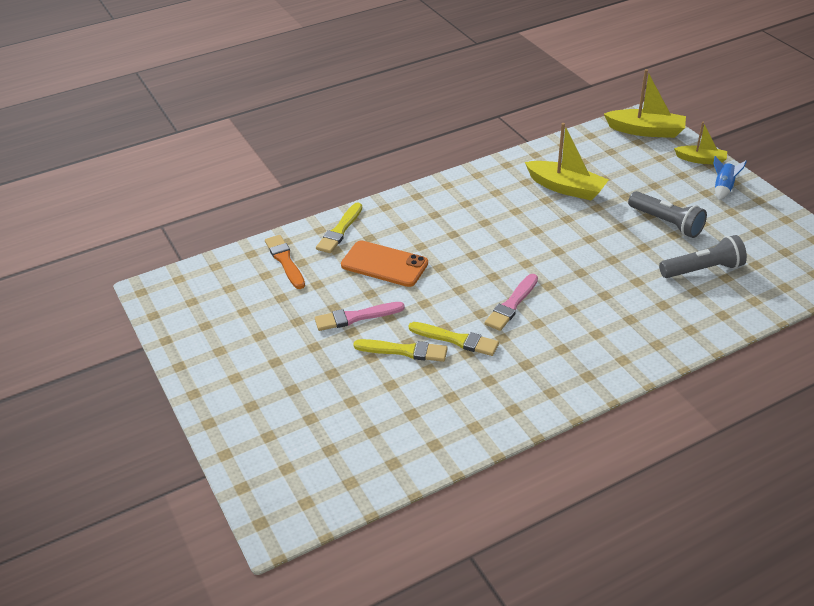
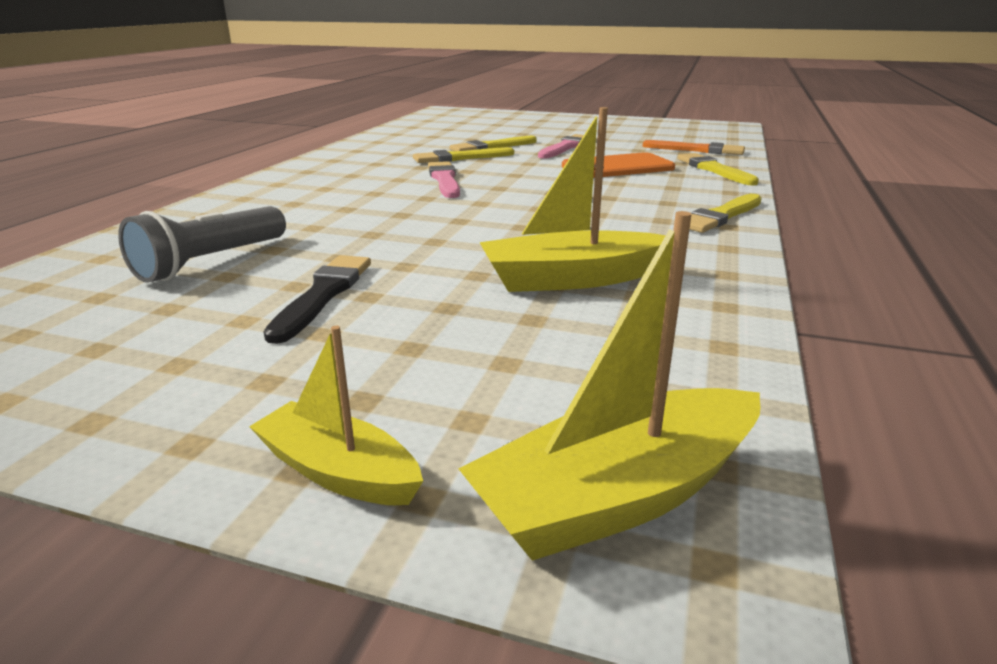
camera: 135 degrees right, 15 degrees down
(436, 192) = (721, 216): none -> yellow brush
(666, 223) = (323, 295): grey flashlight -> black brush
(701, 160) = (338, 472): yellow boat -> yellow boat turned 60 degrees clockwise
(723, 188) = (219, 409): blue rocket -> none

